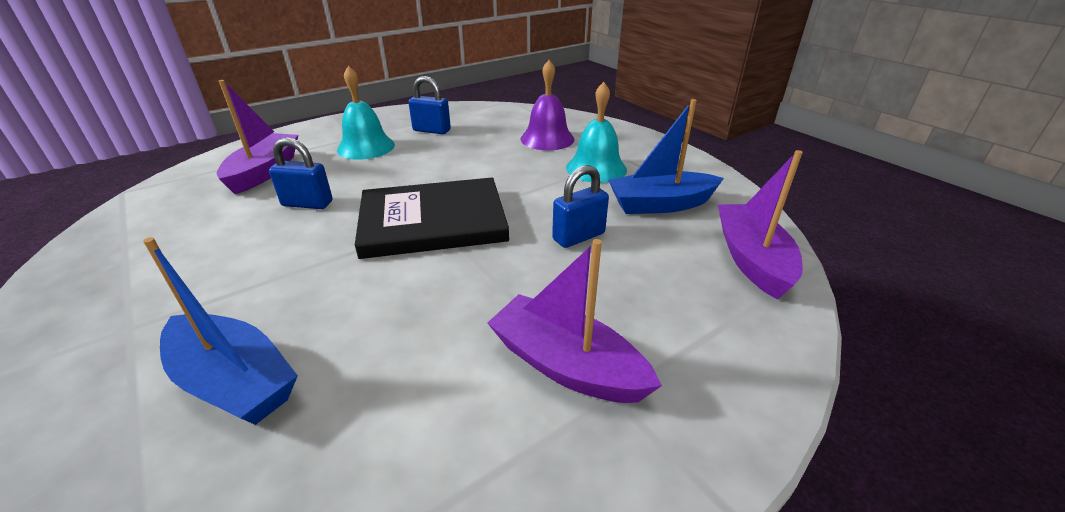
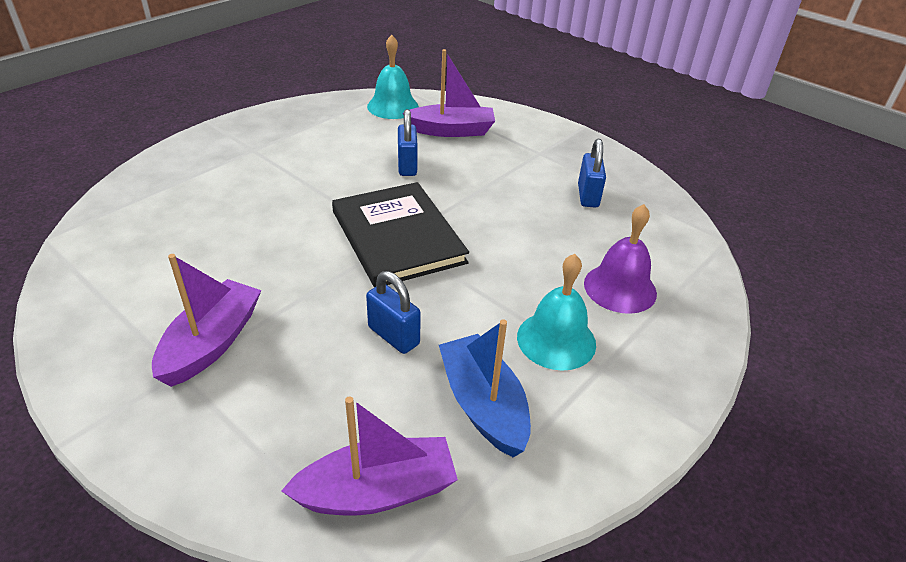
camera: 75 degrees right, 5 degrees up
(234, 381) = (207, 201): blue boat -> none
(366, 147) = (524, 166): turquoise bell -> turquoise bell (393, 106)

